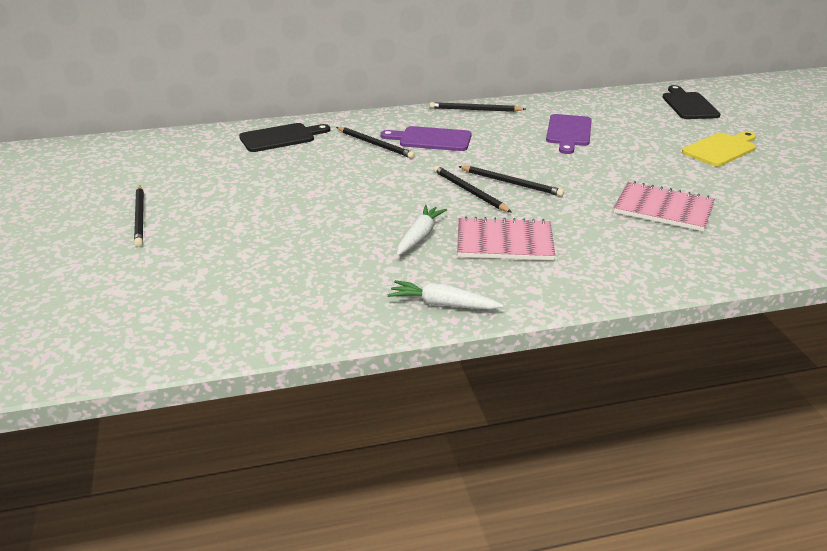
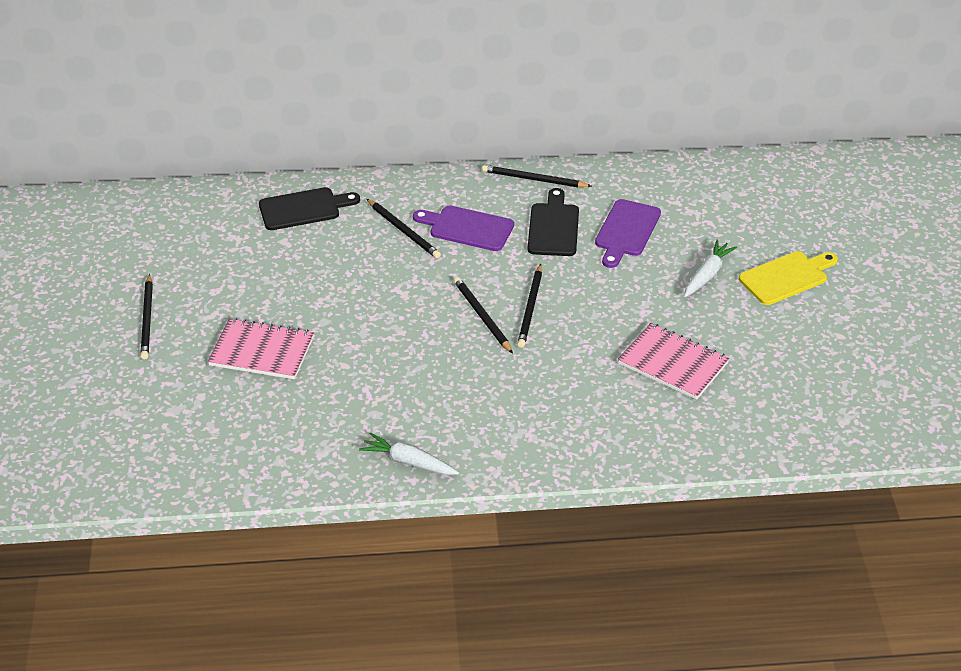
camera: 10 degrees right, 10 degrees up
(419, 236) = (412, 375): white carrot -> white carrot (707, 274)
(504, 242) = (492, 391): pink notebook -> pink notebook (262, 351)
(511, 183) = (530, 308): black pencil -> black pencil turned 60 degrees clockwise
(688, 105) = (792, 194): black cutting board -> black cutting board (553, 227)

